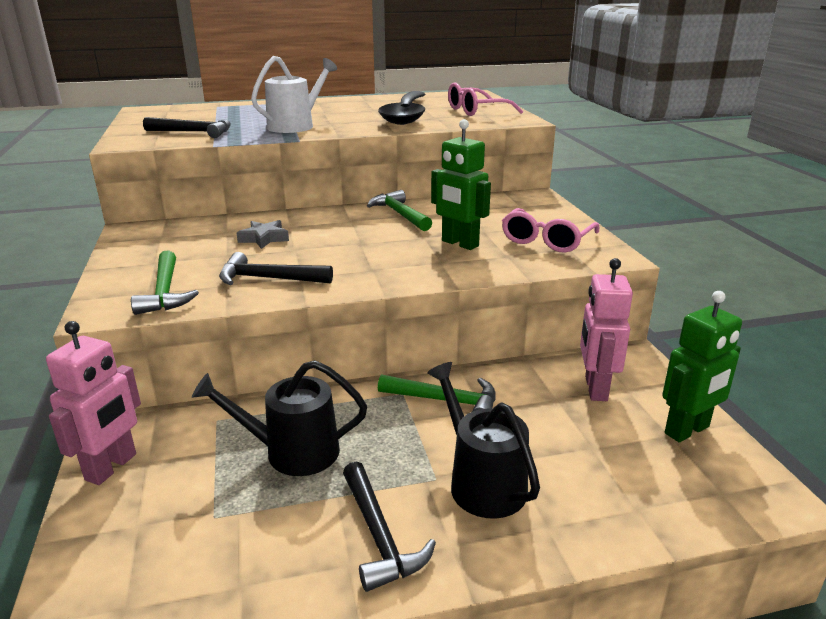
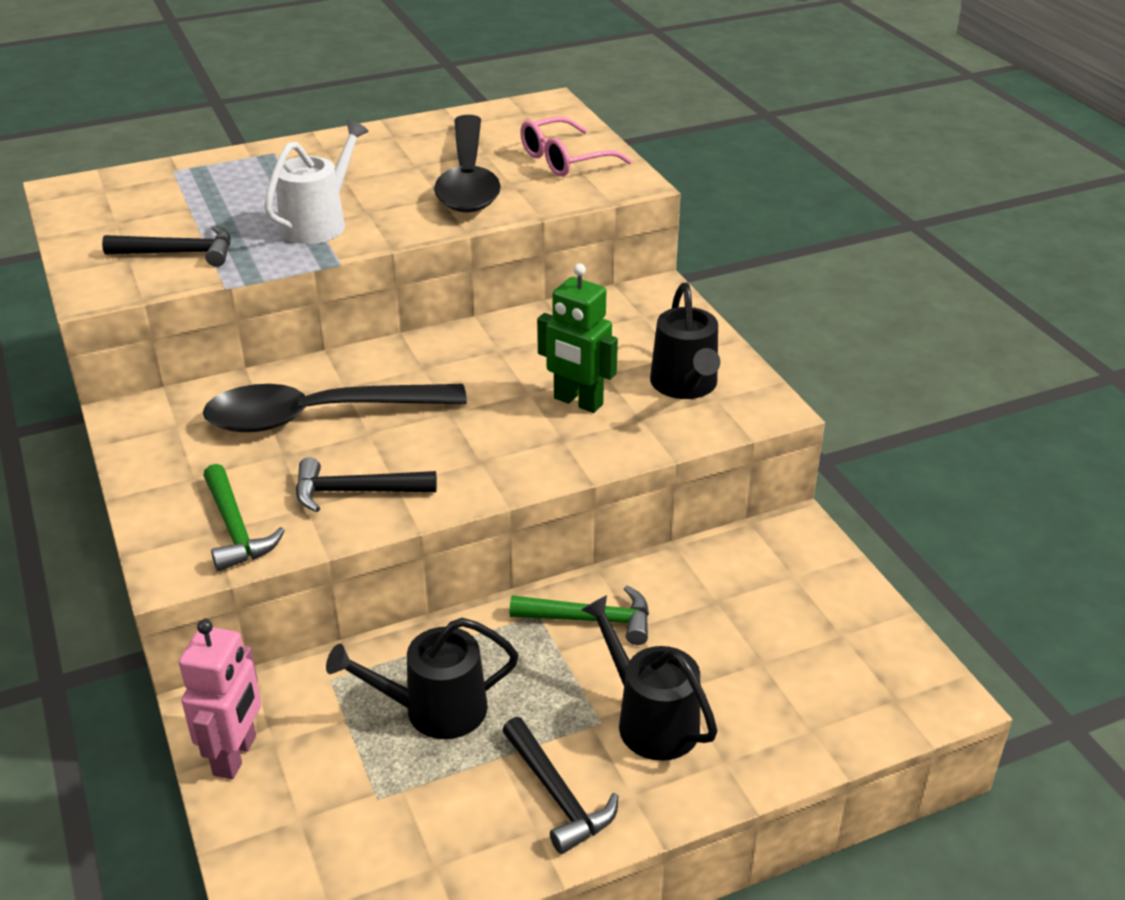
camera: 10 degrees left, 10 degrees up
(264, 238) = (319, 416): grey star -> black spoon
(400, 214) = (486, 349): green hammer -> none
(546, 240) = (685, 385): pink glasses -> black watering can
(595, 388) = (758, 581): pink robot -> none
(687, 430) = (861, 627): green robot -> none

